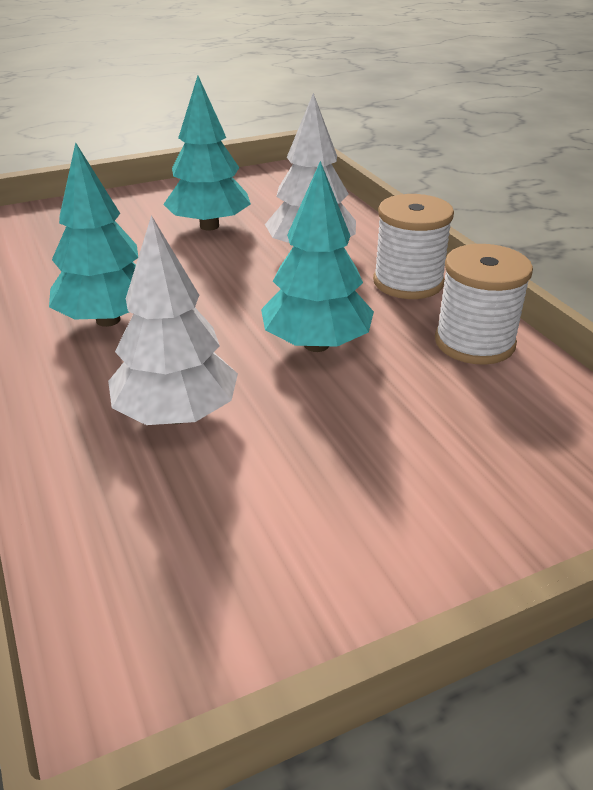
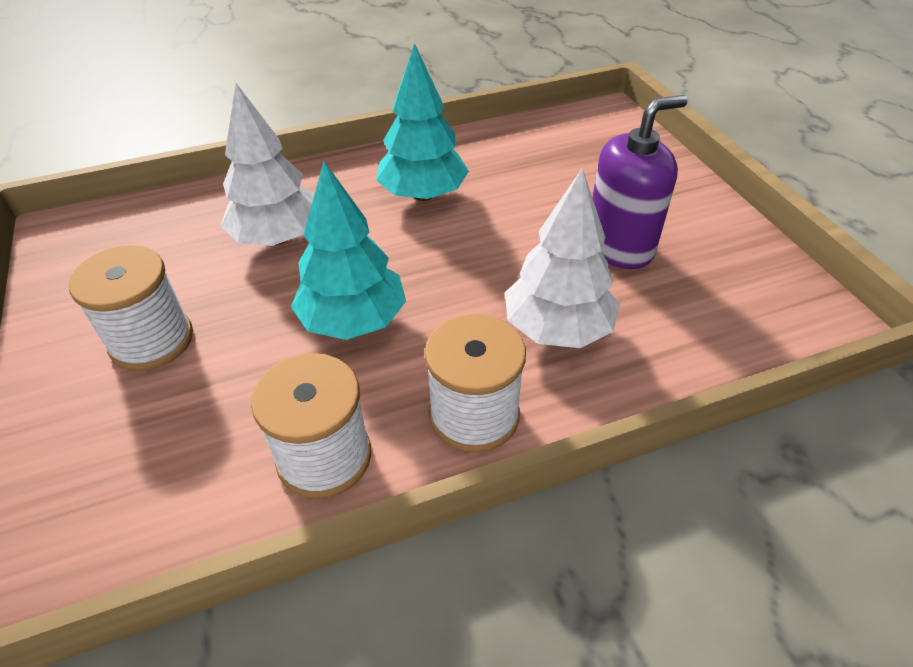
camera: 95 degrees right, 10 degrees up
(209, 226) = (619, 247): turquoise tree -> purple soap dispenser
(372, 482) = (152, 340): none -> white spool

